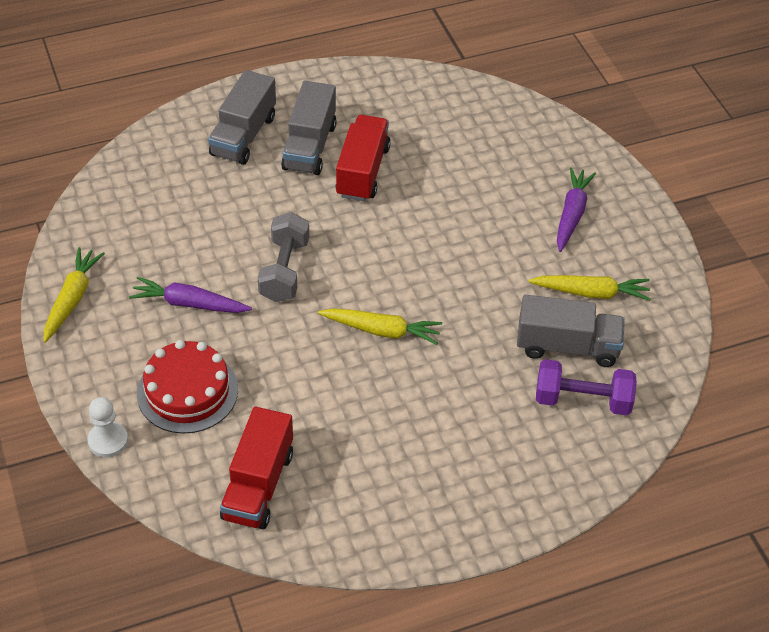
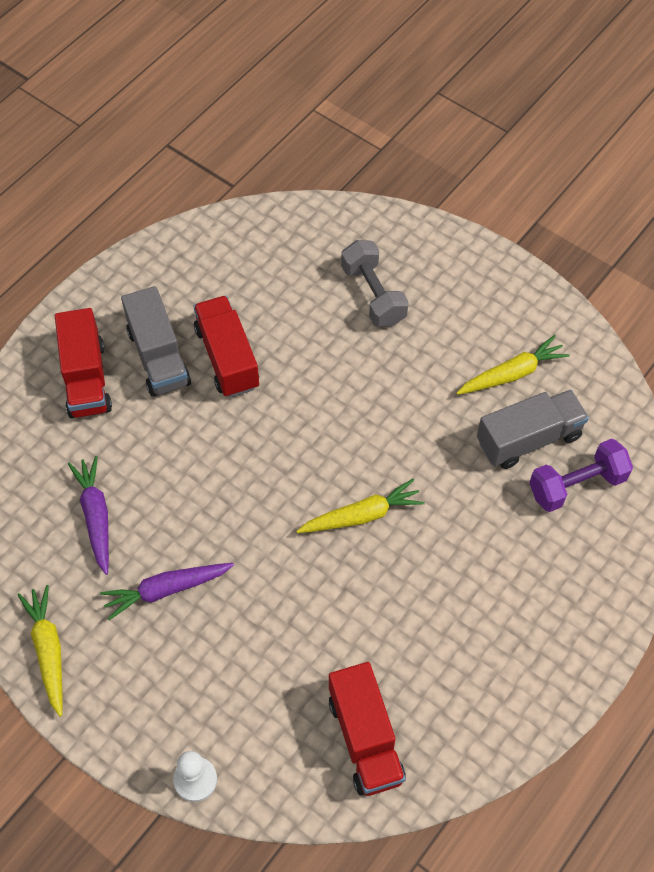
camera: 30 degrees left, 10 degrees up
(187, 391) = (232, 683): red cake -> none
(243, 135) = (86, 379): grey truck -> red truck
(284, 270) = (230, 503): grey dumbbell -> grey dumbbell (373, 295)
(571, 214) = (442, 302): purple carrot -> purple carrot (96, 516)

